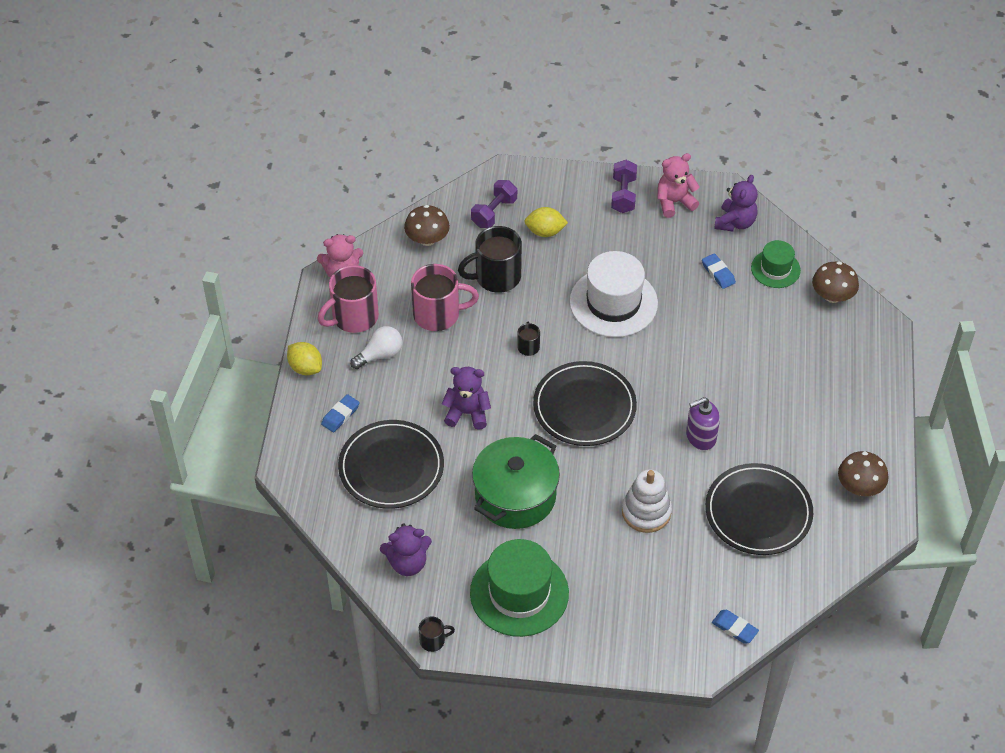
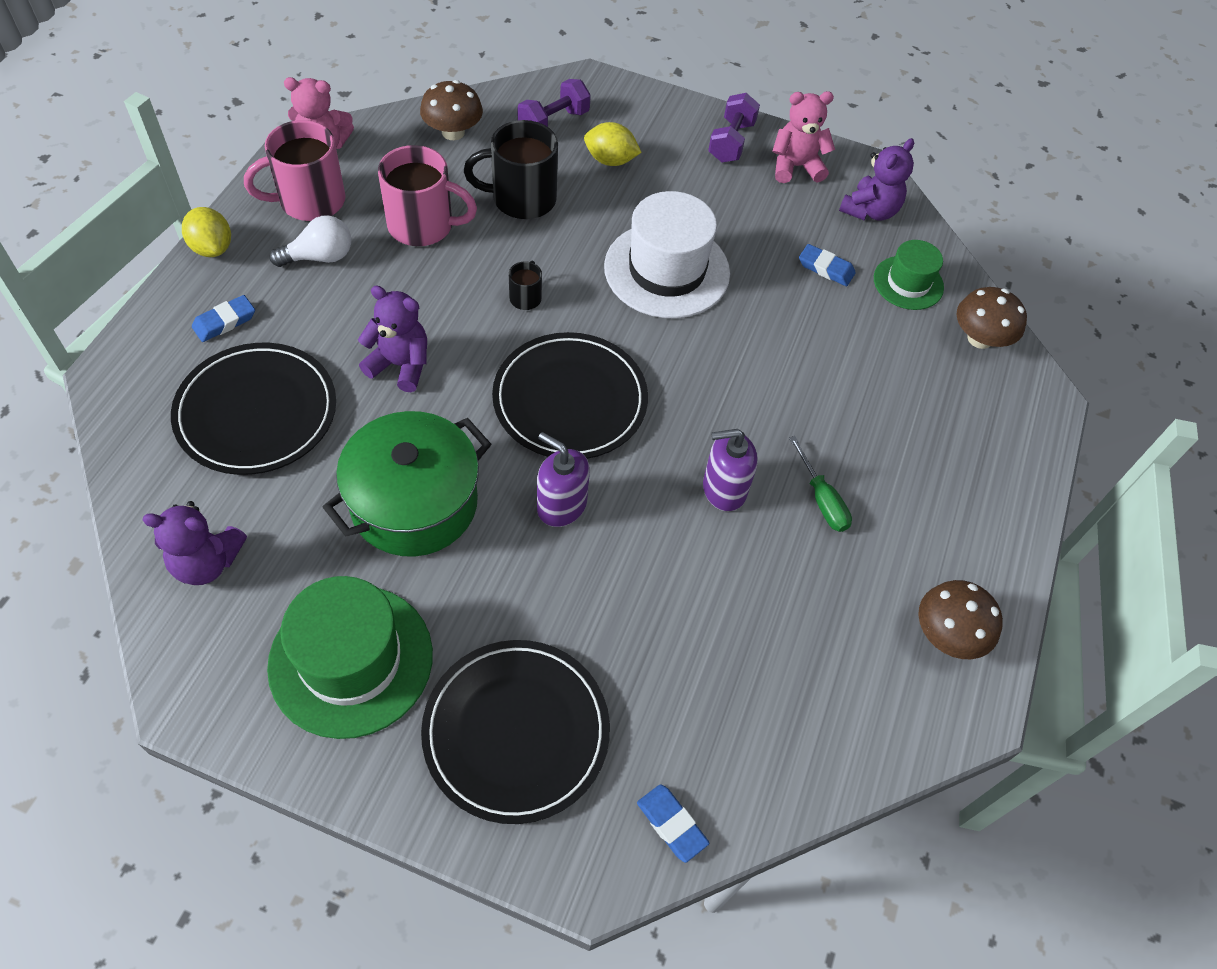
camera: 10 degrees right, 5 degrees up
(433, 641) = (181, 702): black mug -> none
(605, 473) = (561, 505): none -> purple soap dispenser
(646, 512) = (600, 582): white stacking toy -> none
(718, 273) = (826, 268): blue eraser -> blue eraser turned 45 degrees counterclockwise
(758, 512) = (774, 631): black plate -> black plate (516, 732)
(762, 427) = (822, 499): none -> green screwdriver

